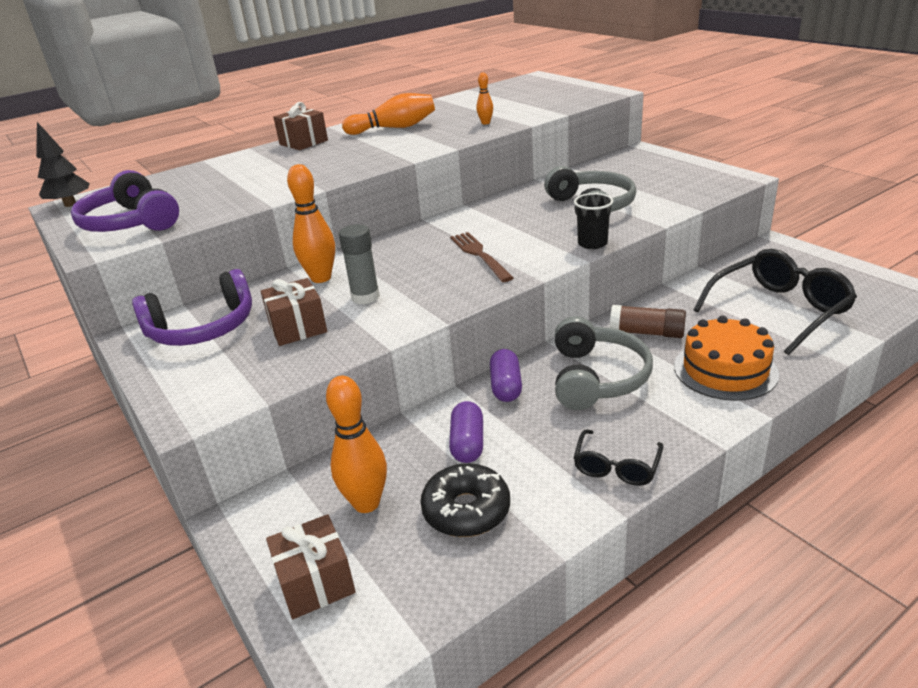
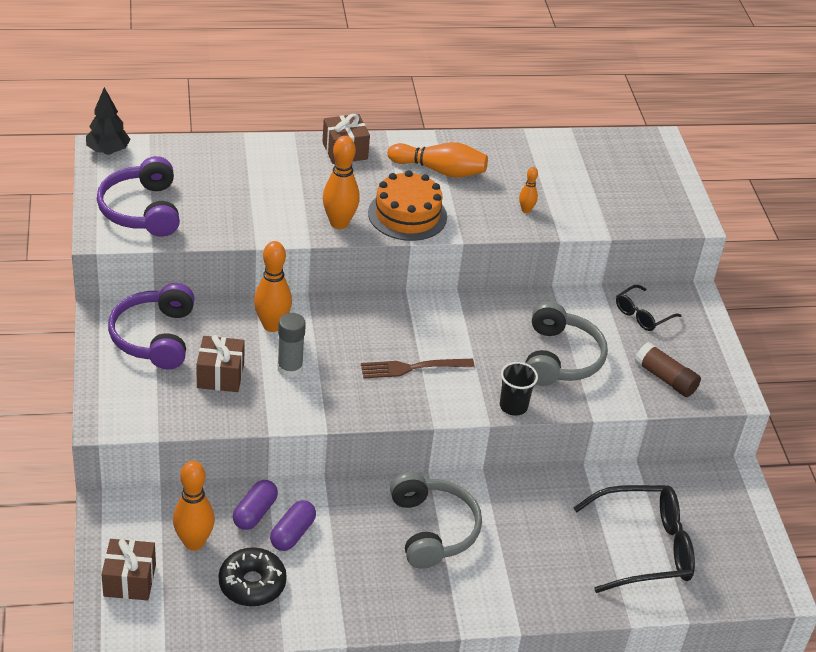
camera: 20 degrees right, 10 degrees up
(203, 328) = (155, 337): purple headphones -> purple headphones turned 90 degrees clockwise
(338, 172) = (339, 223): none -> orange bowling pin
(479, 255) = (412, 368): brown fork -> brown fork turned 105 degrees counterclockwise
(506, 386) = (359, 499): purple capsule -> purple capsule (255, 513)
(596, 378) = (432, 529): grey headphones -> grey headphones turned 45 degrees counterclockwise
(616, 467) = (375, 609): black glasses -> black glasses (642, 315)
(646, 333) = (513, 509): brown glue stick -> brown glue stick (665, 378)
(725, 370) = (534, 577): orange cake -> orange cake (407, 215)

